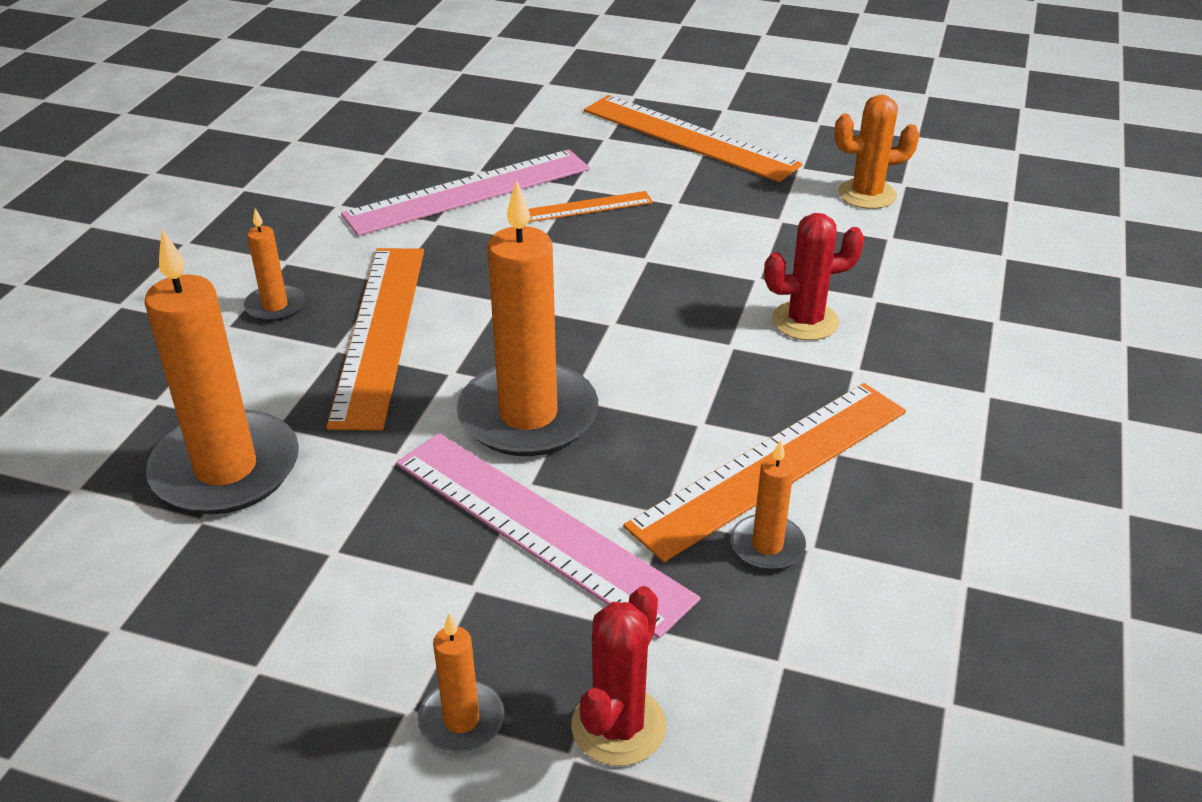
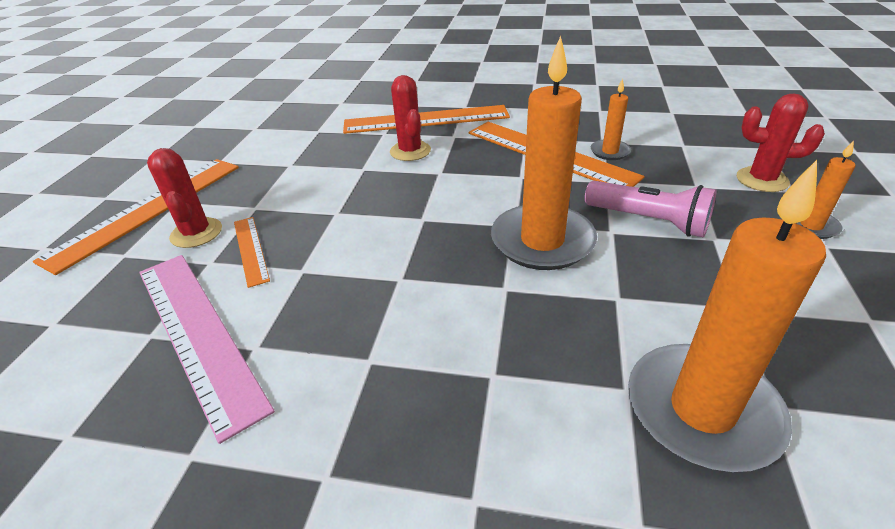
camera: 95 degrees left, 0 degrees up
(275, 306) = (426, 456): orange candle -> none
(379, 332) = (459, 347): orange ruler -> orange ruler (426, 120)
(539, 529) = (648, 221): pink ruler -> pink flashlight
(632, 172) = (196, 233): none -> red cactus
(867, 194) = (265, 138): orange cactus -> none

